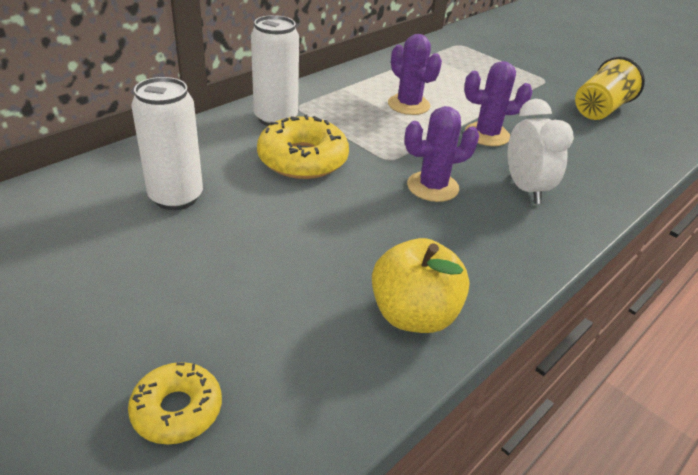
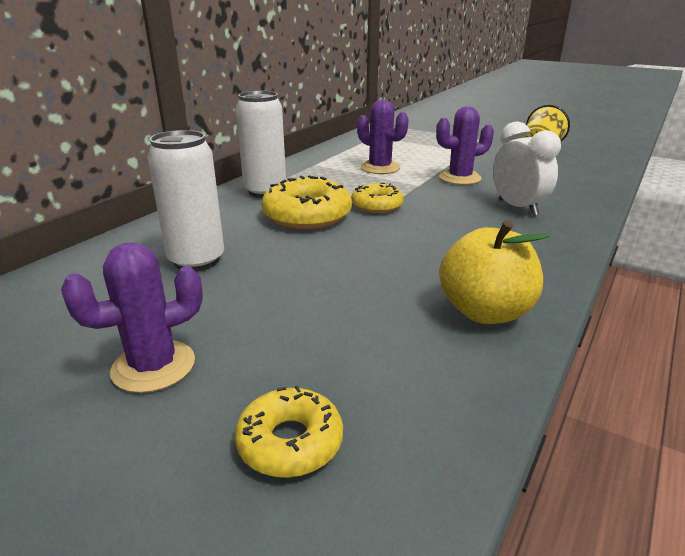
camera: 10 degrees left, 10 degrees down
(378, 158) = (377, 206): none -> yellow donut
(432, 187) = (438, 218): purple cactus -> purple cactus (153, 366)

